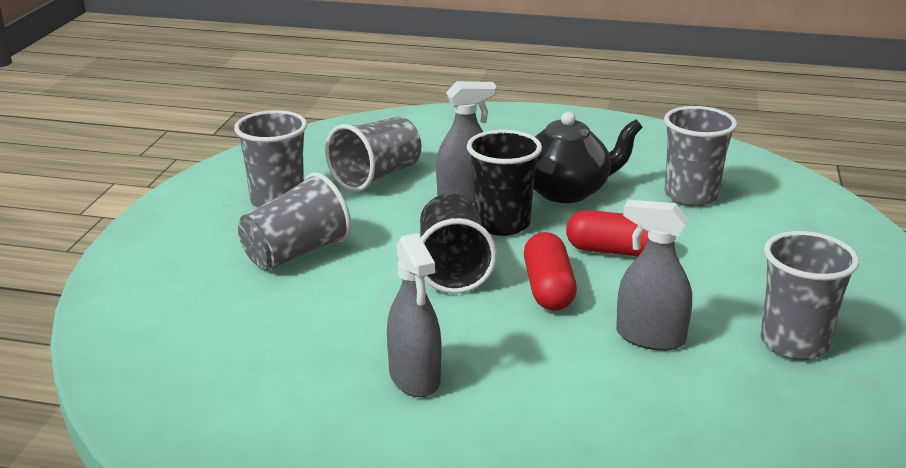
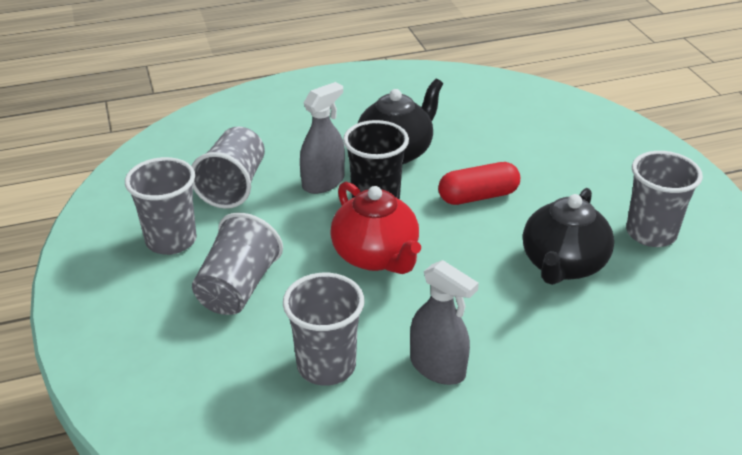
camera: 30 degrees left, 10 degrees up
(452, 268) = (376, 256): black cup -> red teapot
(548, 288) = (460, 248): red capsule -> none
(650, 337) = (563, 264): grey spray bottle -> black teapot
(691, 196) = (486, 127): grey cup -> grey cup (326, 366)

